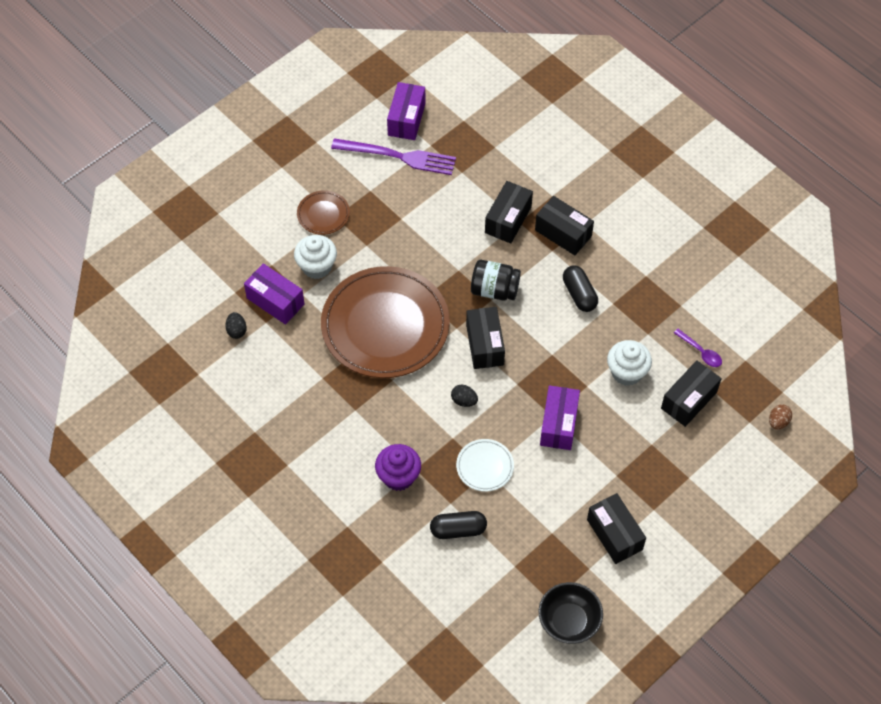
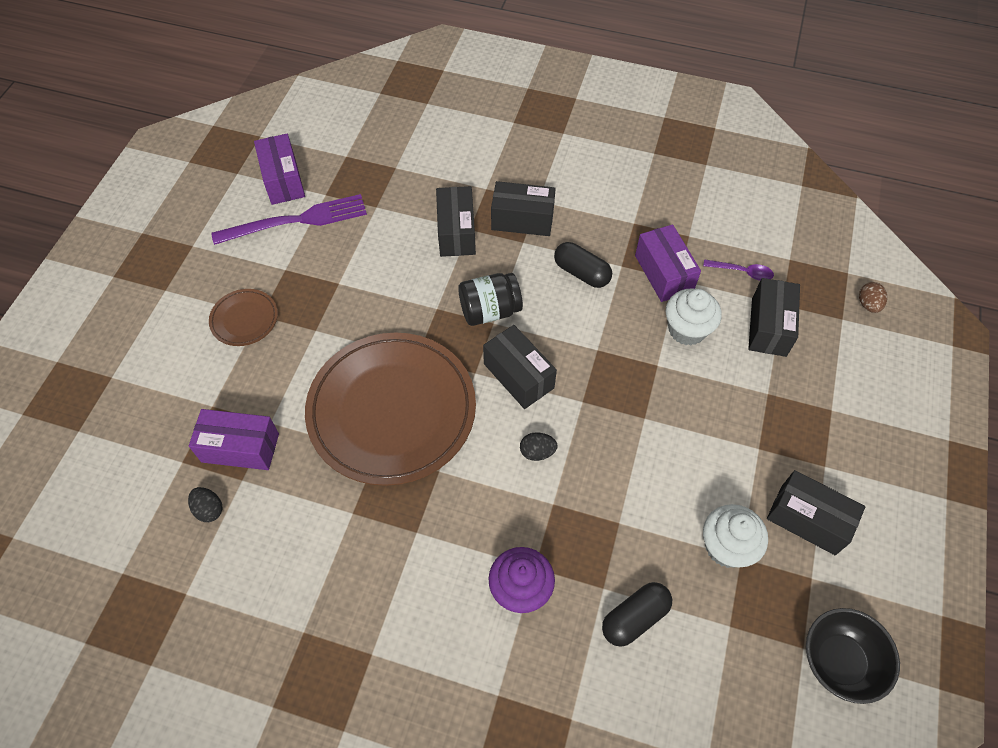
camera: 30 degrees left, 0 degrees up
(317, 266) = (269, 382): white cupcake -> white cupcake (726, 546)
(485, 466) = (612, 518): white plate -> none
(559, 424) = (658, 423): purple box -> purple box (664, 273)

